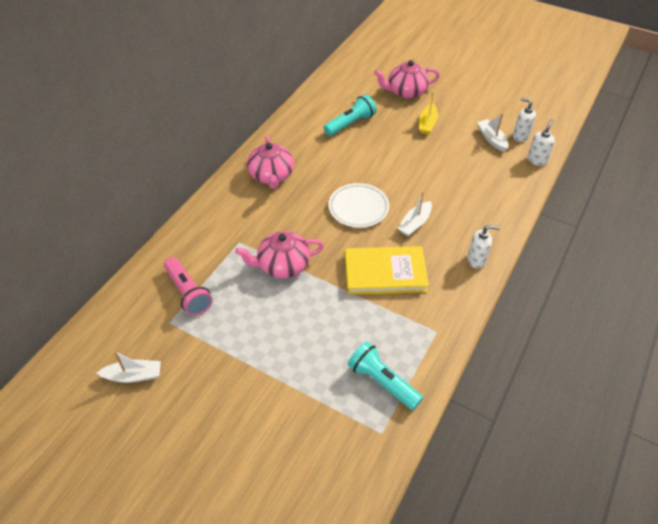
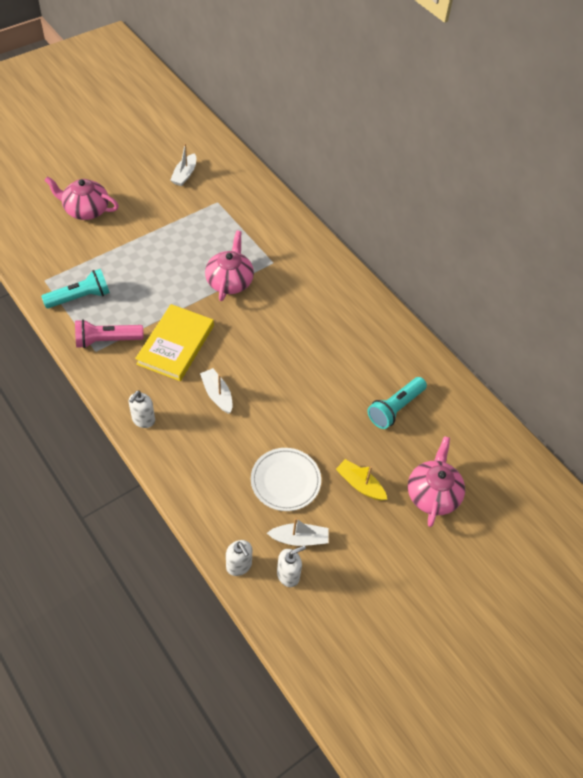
camera: 110 degrees right, 5 degrees up
(188, 293) = (238, 218): pink flashlight -> pink flashlight (107, 340)
(271, 175) = (345, 312): pink teapot -> pink teapot (86, 210)
(350, 124) = (395, 408): turquoise flashlight -> turquoise flashlight turned 60 degrees clockwise
(358, 207) = (264, 360): white plate -> white plate (285, 481)

